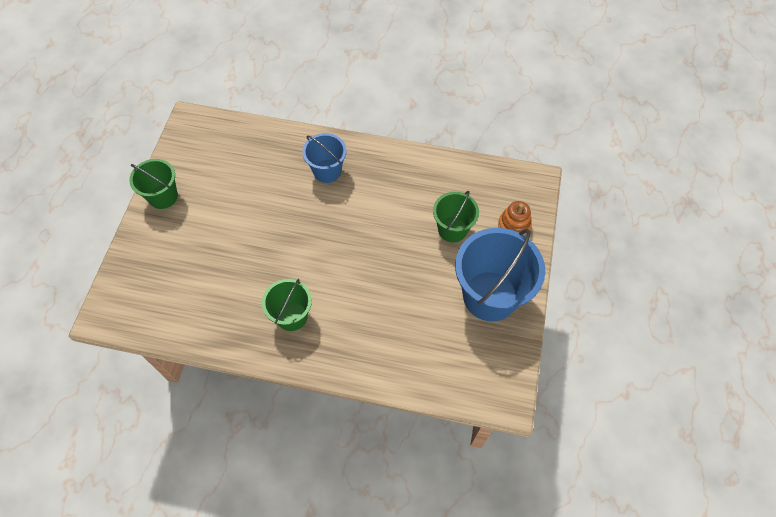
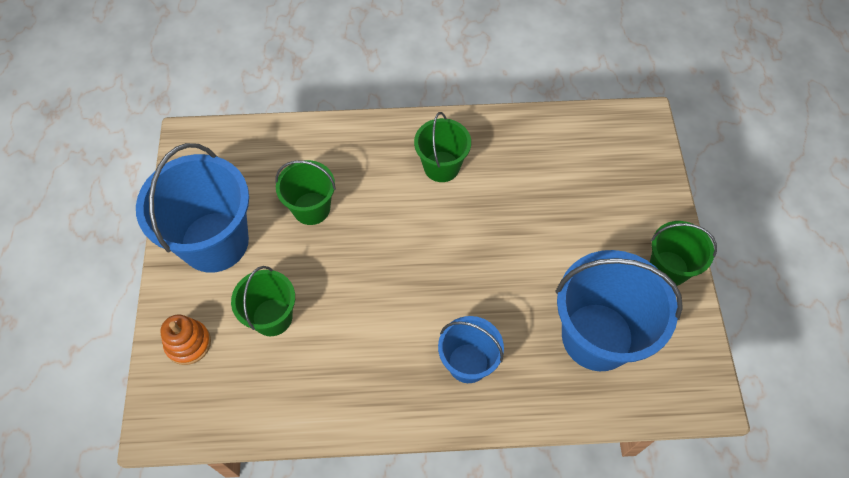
camera: 165 degrees right, 0 degrees up
(236, 167) = (597, 336): none -> blue bucket
(408, 305) = (311, 208): none -> green bucket

